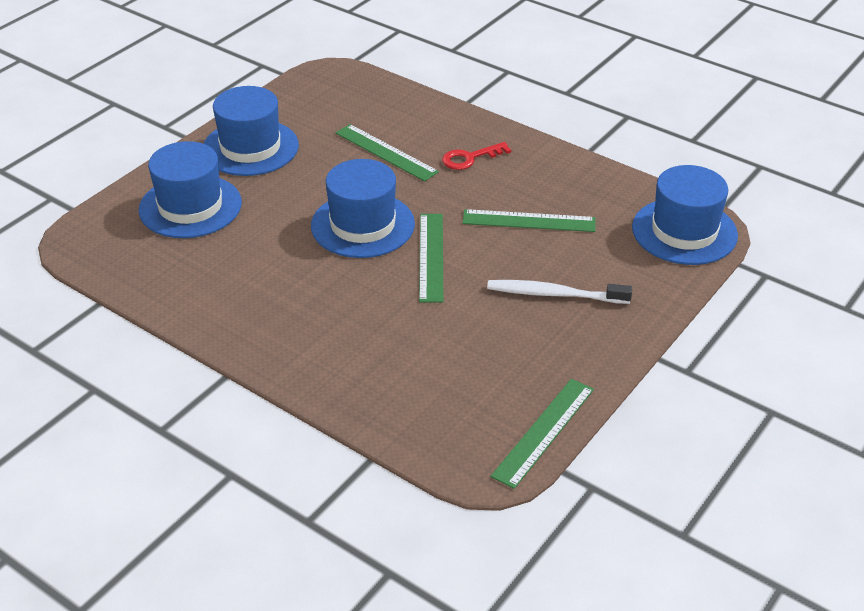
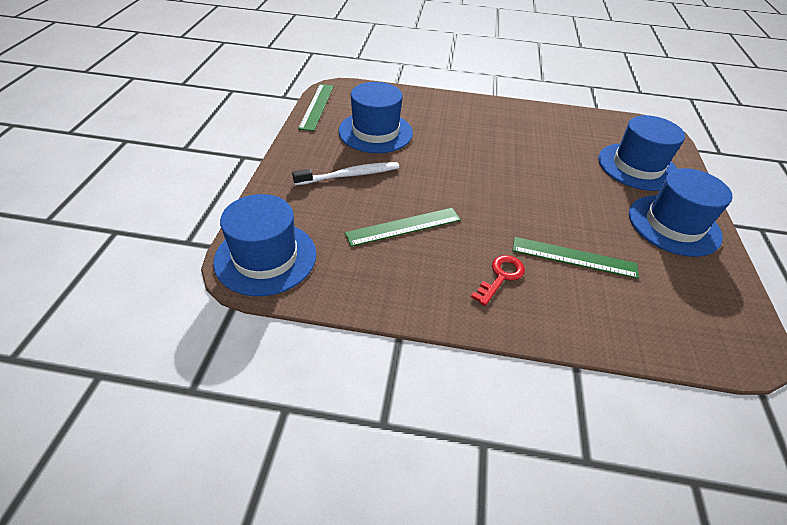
camera: 150 degrees right, 5 degrees up
(362, 225) = (518, 186): blue hat -> blue hat (375, 132)
(431, 257) = (451, 177): green ruler -> none

